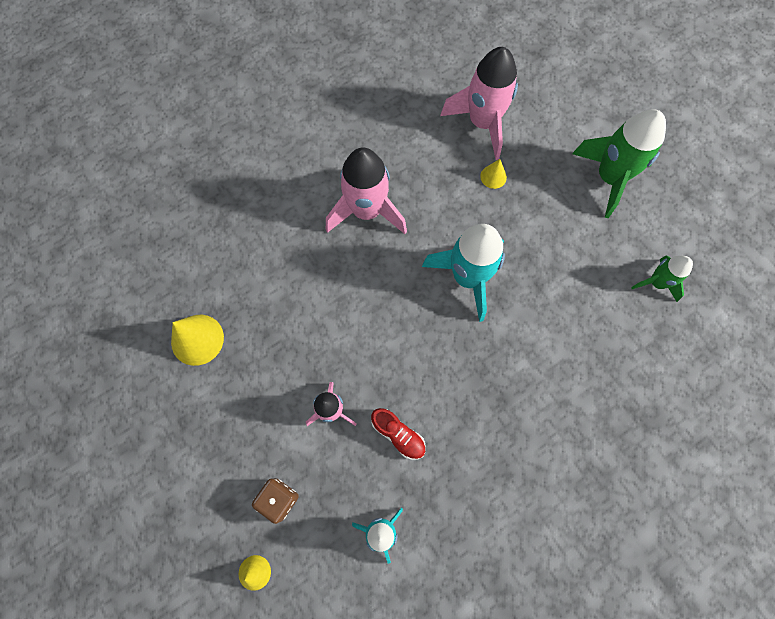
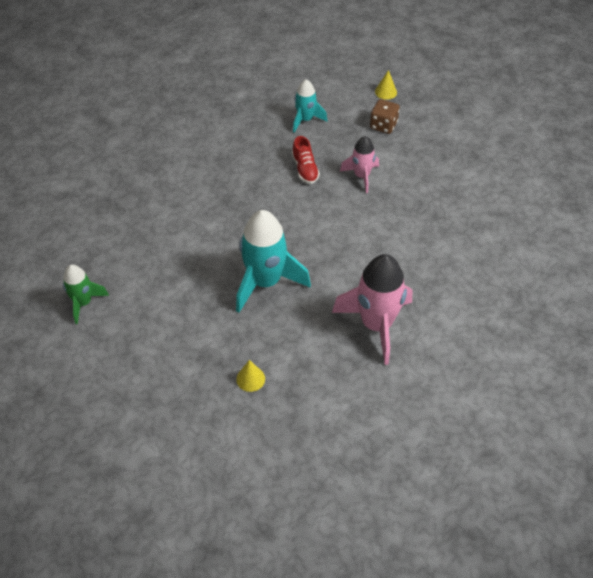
camera: 170 degrees right, 20 degrees down
(197, 339) = (489, 204): yellow cone -> none
(398, 435) = (305, 169): red shoe -> red shoe turned 135 degrees counterclockwise
(482, 123) = (269, 439): pink rocket -> none
(609, 178) = (122, 397): green rocket -> none

